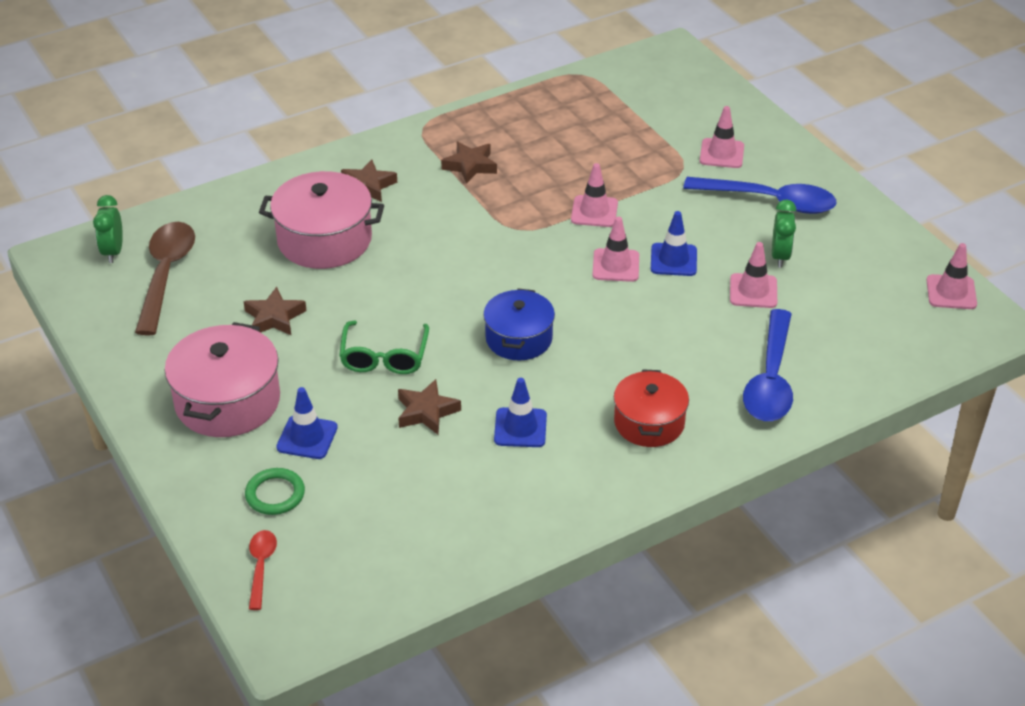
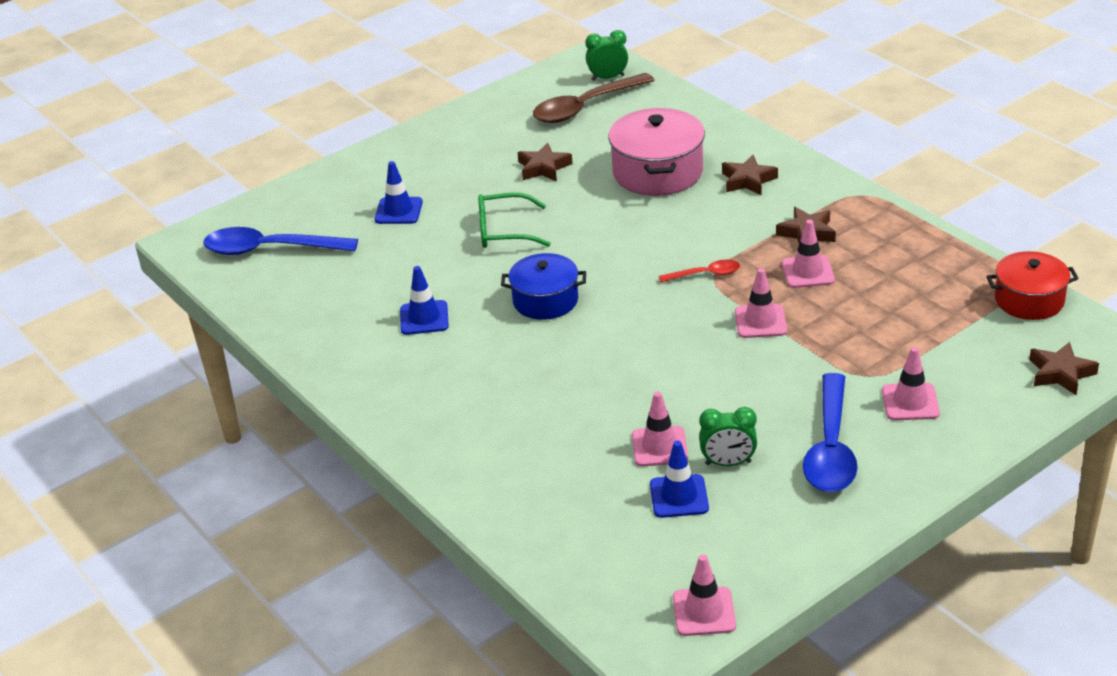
camera: 85 degrees right, 5 degrees down
(166, 275) = (585, 107): brown spoon -> brown spoon turned 150 degrees clockwise
(227, 401) = (436, 167): pink pot -> none
(261, 566) = (257, 217): red spoon -> red spoon (705, 274)
(275, 494) = (333, 208): green ring -> none
(426, 412) = (437, 264): brown star -> brown star (1060, 373)
(616, 265) = (674, 346): pink traffic cone -> pink traffic cone (808, 272)
(649, 422) = (441, 393): red pot -> red pot (1029, 300)
(673, 260) = (696, 384): blue traffic cone -> blue traffic cone (679, 496)
(770, 379) = (518, 470): blue spoon -> blue spoon (270, 249)

